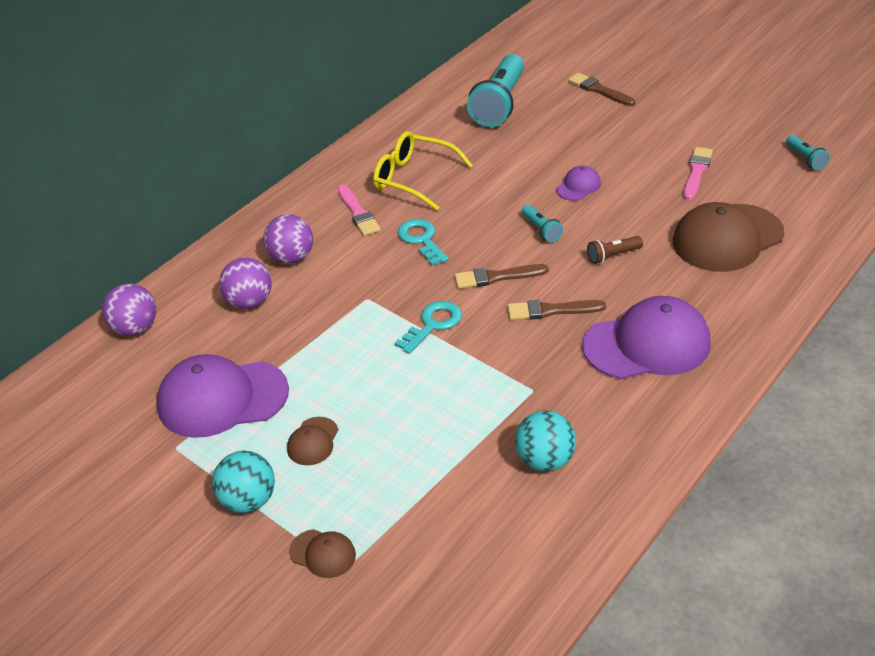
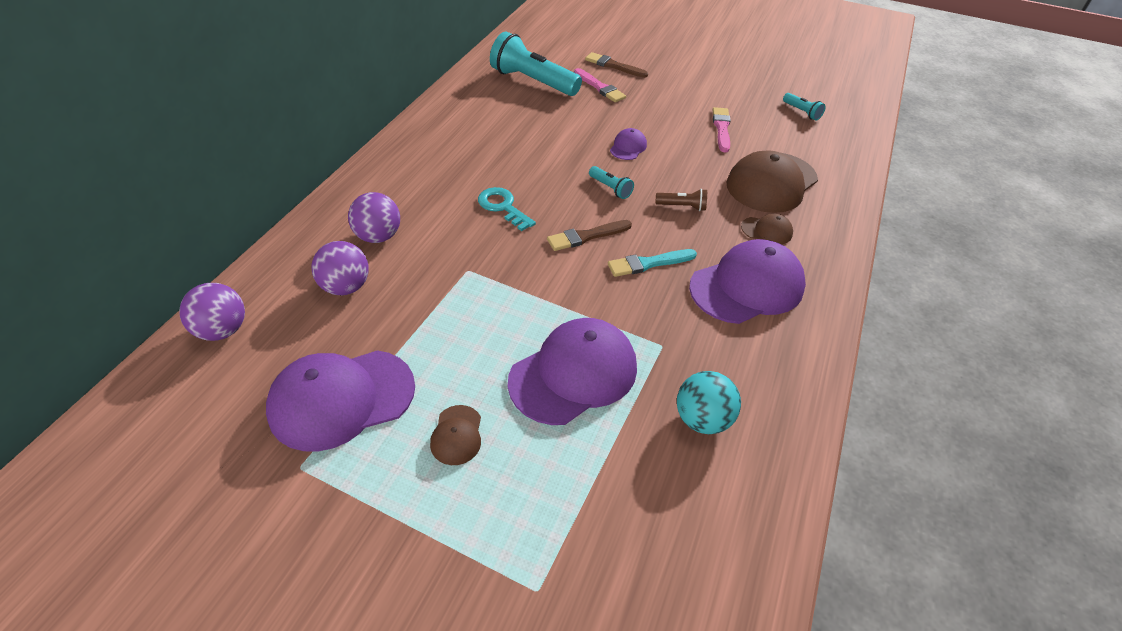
camera: 20 degrees left, 5 degrees up
(248, 501) = (403, 521): turquoise ball -> none
(323, 553) = (508, 574): brown cap -> brown cap (767, 230)
(358, 213) = (433, 186): pink brush -> pink brush (600, 87)
(413, 178) = (476, 150): yellow glasses -> none
(433, 324) = (542, 289): turquoise key -> none
(436, 405) = (574, 374): none -> purple cap
(499, 104) = (532, 81): turquoise flashlight -> turquoise flashlight turned 120 degrees clockwise
(551, 310) = (648, 263): brown brush -> turquoise brush
(612, 256) = (682, 206): brown flashlight -> brown flashlight turned 135 degrees counterclockwise

